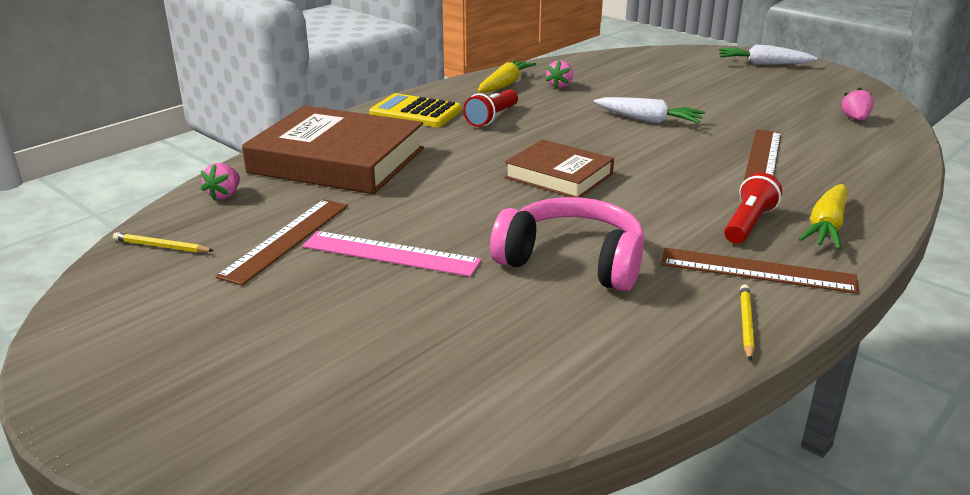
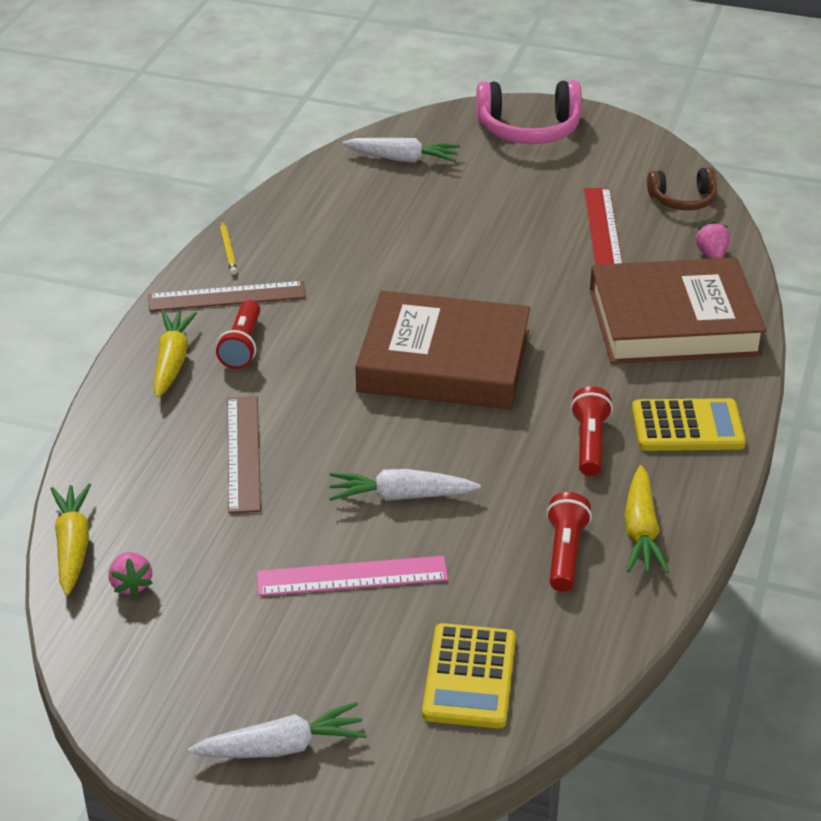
camera: 155 degrees right, 10 degrees up
(161, 246) = (683, 200): yellow pencil -> brown headphones
(286, 239) = (603, 229): brown ruler -> red ruler
(390, 254) = (512, 238): pink ruler -> pink ruler (352, 576)
(419, 398) = (403, 159): none -> white carrot
(559, 176) = (444, 361): brown book -> brown book, size x1.71
(560, 86) = (565, 553): pink strawberry -> red flashlight
(572, 261) = (372, 268): pink headphones -> pink headphones (529, 129)
(651, 65) = (469, 677): none -> yellow calculator
(904, 140) = (73, 546): none -> yellow carrot

